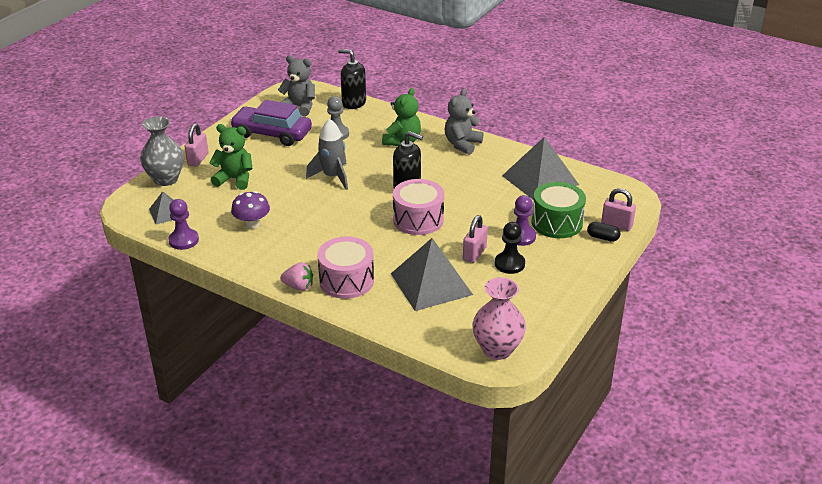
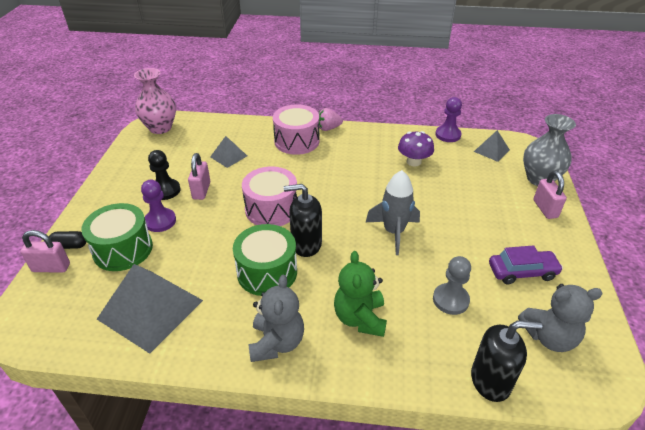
camera: 155 degrees right, 5 degrees up
(235, 179) = (481, 198): green teddy bear -> none
(272, 134) = (522, 272): purple car -> purple car, size x0.64
(431, 284) = (228, 156): grey pyramid -> grey pyramid, size x0.50
(448, 178) = (267, 272): none -> green drum

